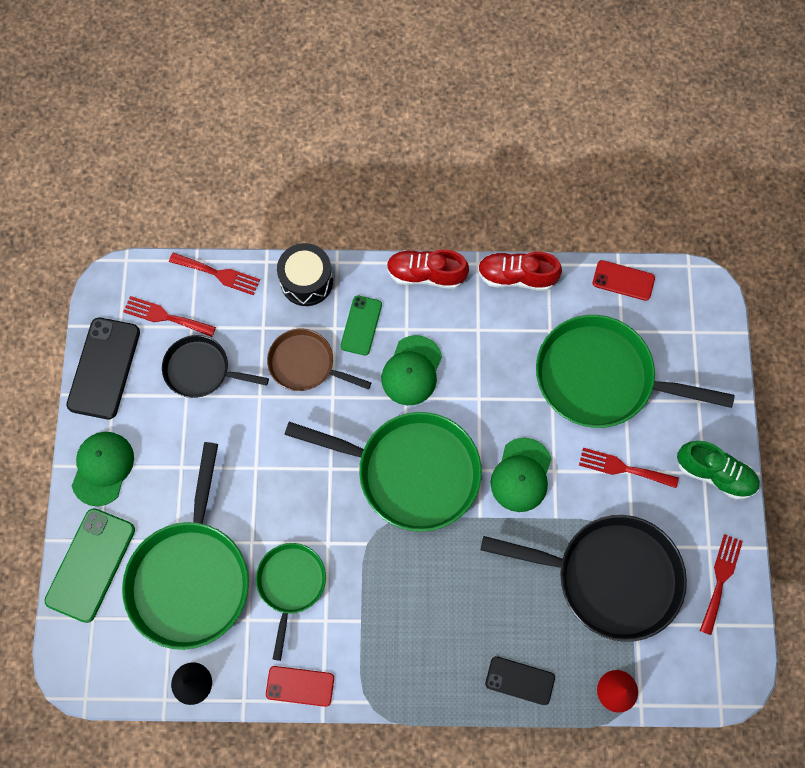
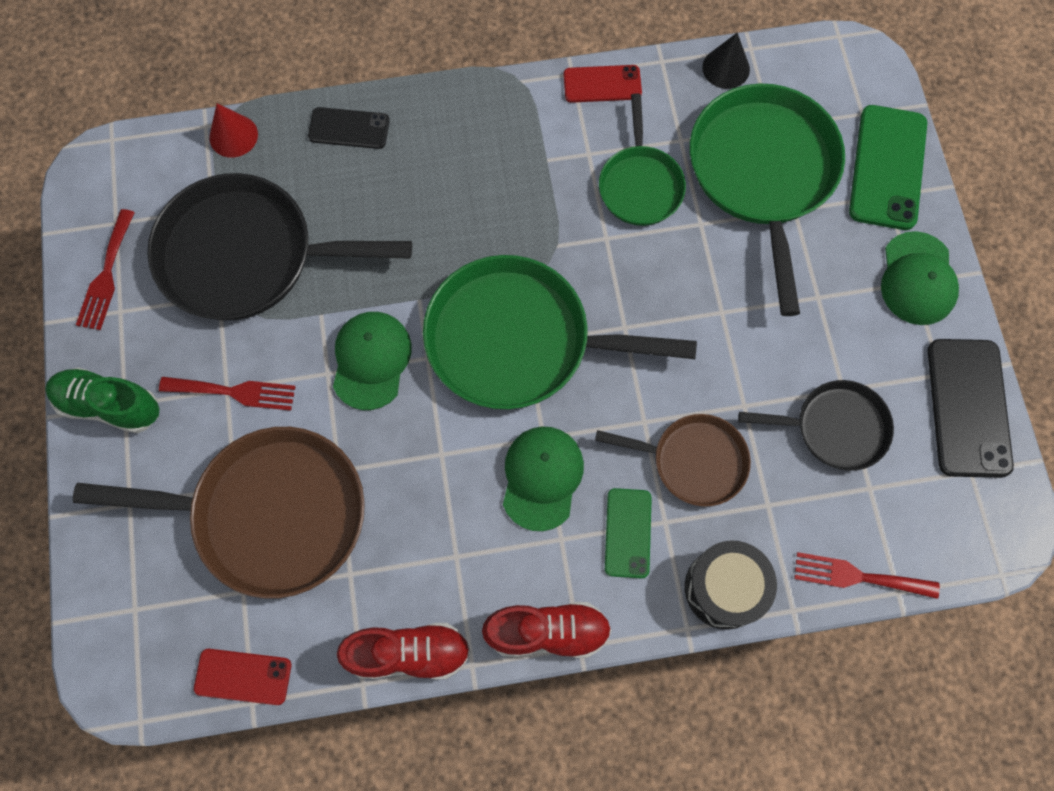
camera: 170 degrees right, 0 degrees up
(165, 316) = (912, 496): red fork -> none
(601, 377) = (270, 514): green pan -> brown pan

